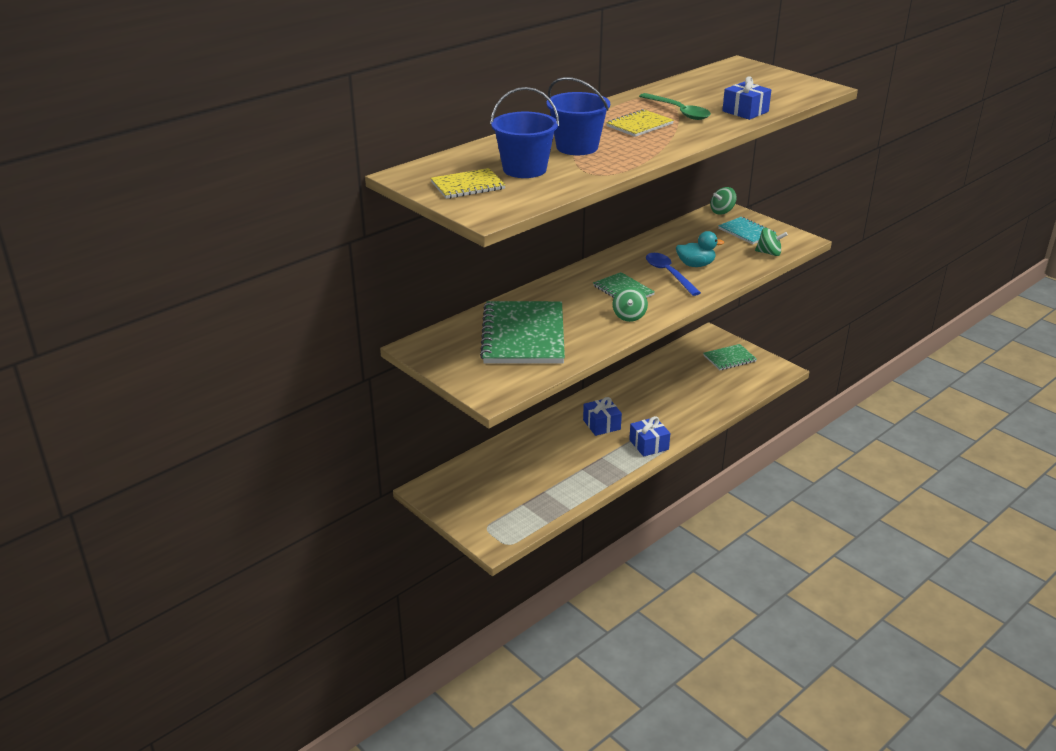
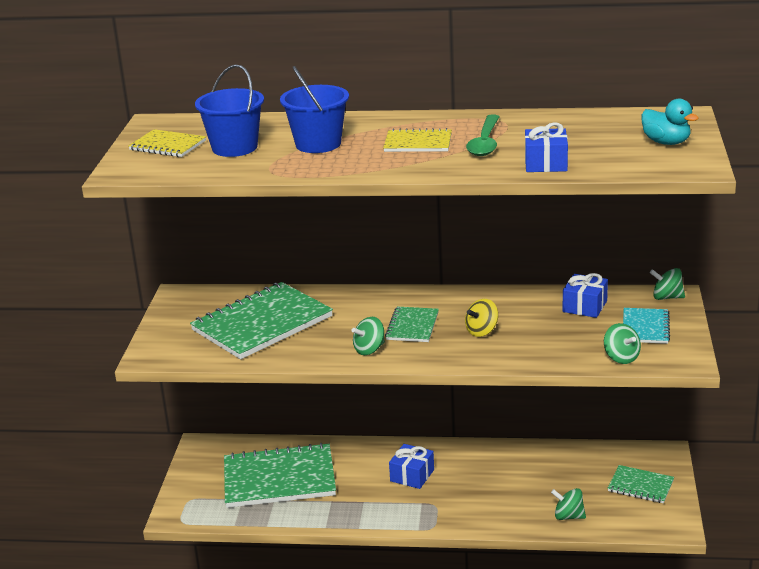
camera: 50 degrees right, 5 degrees down
(522, 476) = (279, 478): none -> green notebook
(649, 445) = (419, 516): blue gift -> blue gift (585, 306)
(669, 274) = (482, 331): blue spoon -> yellow spinning top
(695, 265) = (524, 334): turquoise duck -> turquoise duck (666, 142)
(724, 395) = (568, 516): none -> green spinning top

